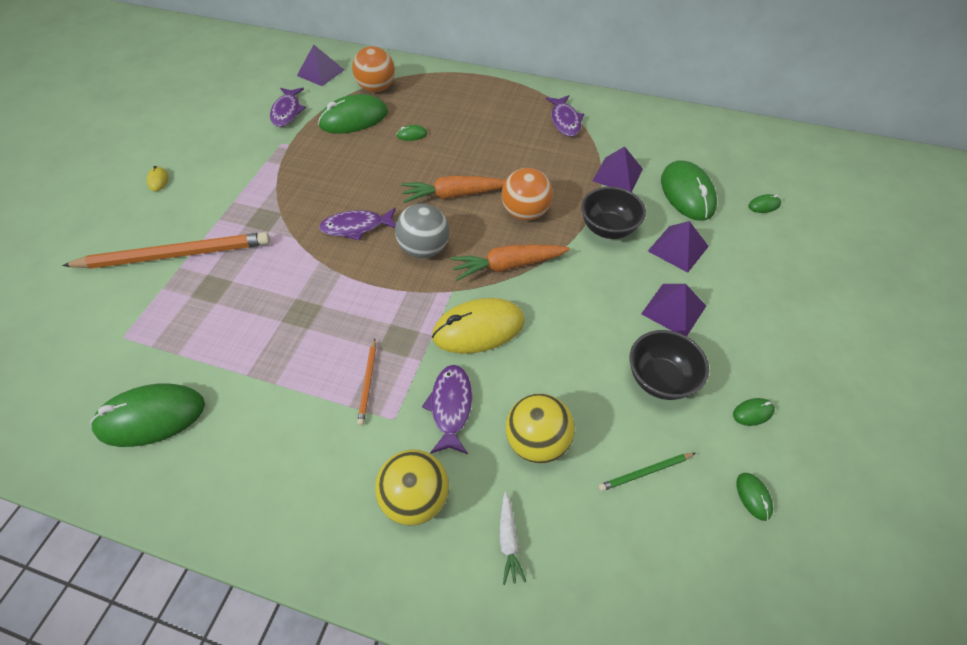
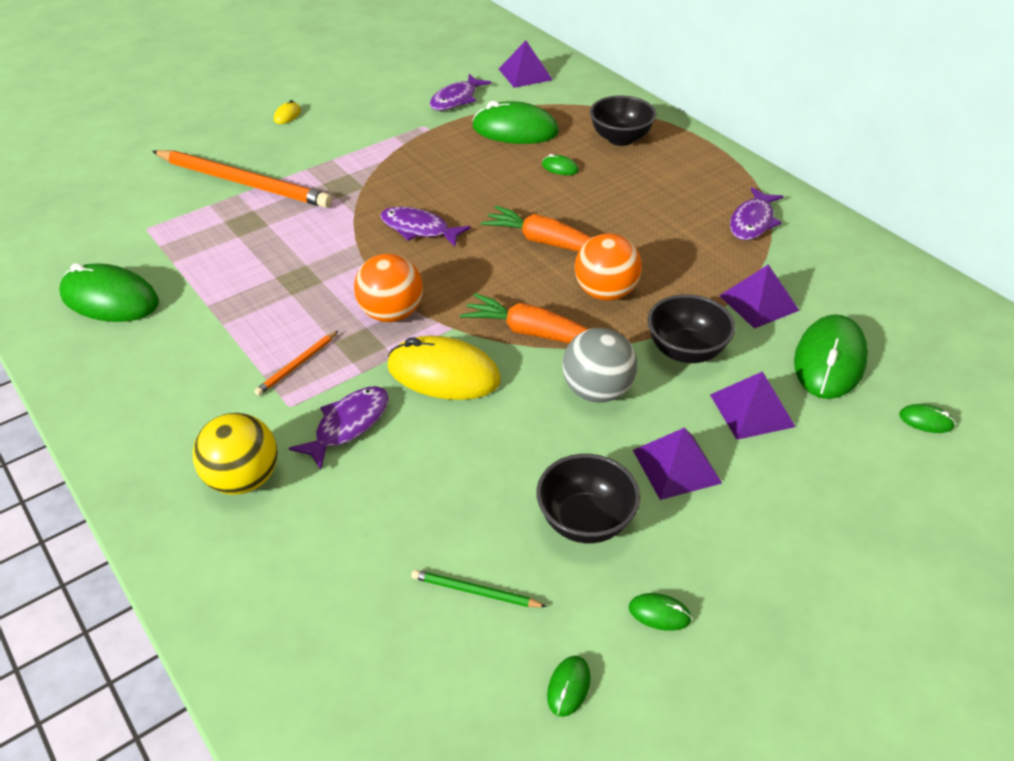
camera: 35 degrees right, 10 degrees down
(376, 88) = (568, 109): orange ball -> orange ball (391, 313)
(424, 249) = (464, 278): grey ball -> grey ball (597, 391)
(432, 96) = (620, 139): none -> black bowl
(508, 540) = (285, 562): white carrot -> none
(537, 441) = (397, 500): yellow ball -> none

